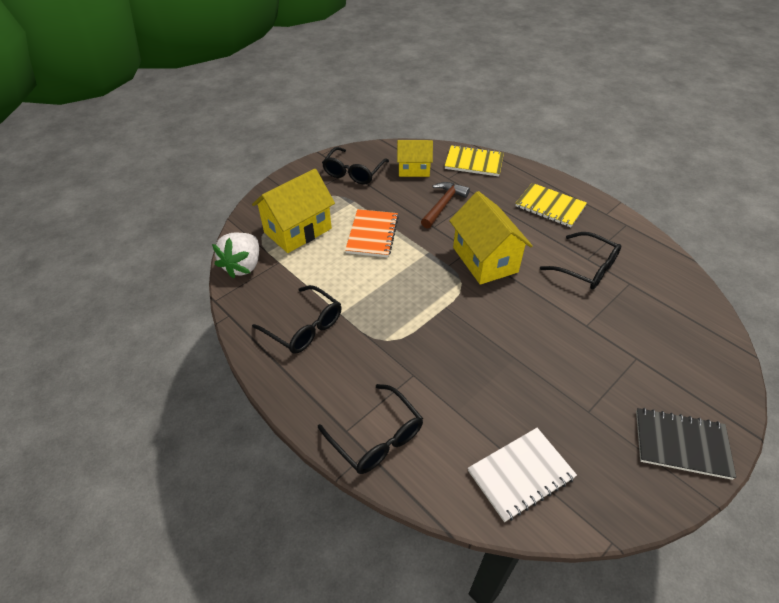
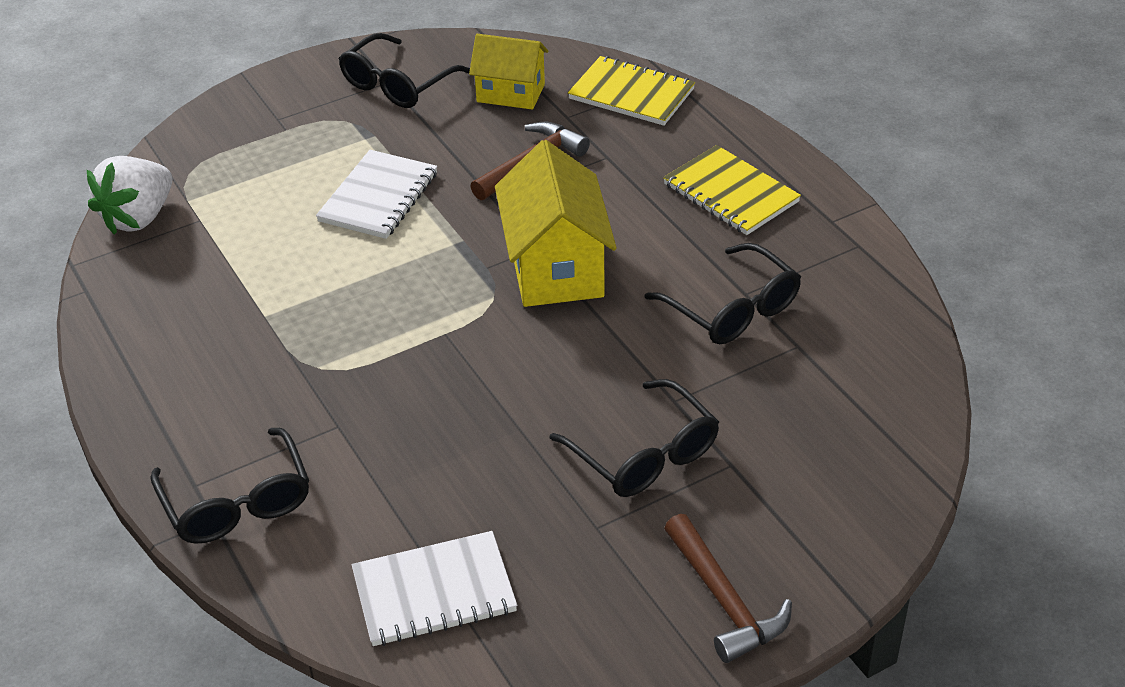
camera: 15 degrees right, 5 degrees down
(298, 230) = (254, 172): yellow house -> none
(304, 327) = (197, 327): black glasses -> black glasses (644, 454)
(372, 234) = (378, 197): orange notebook -> white notebook
(681, 444) = (724, 600): black notebook -> brown hammer

